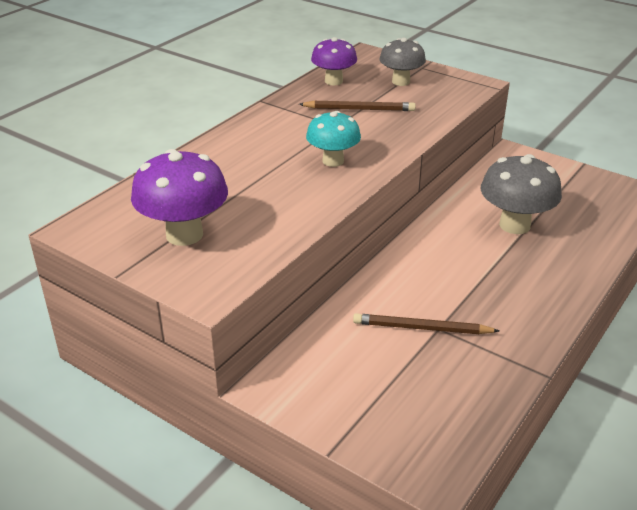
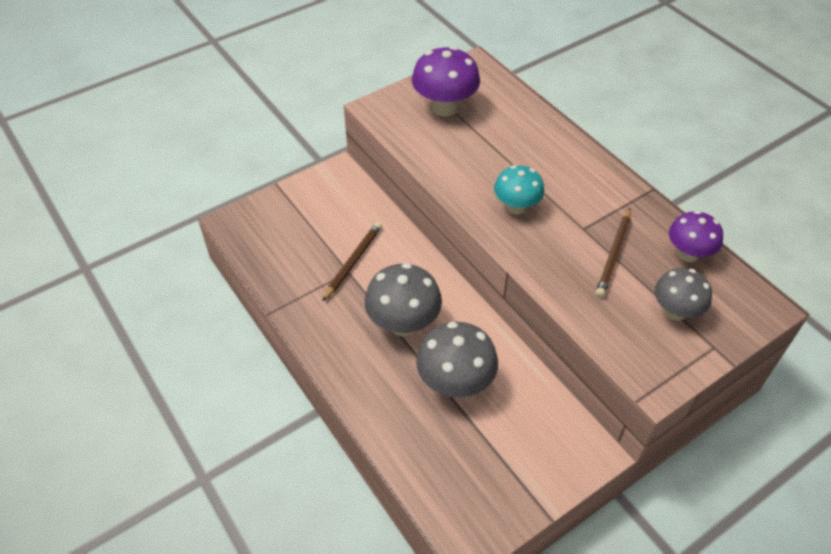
camera: 110 degrees right, 15 degrees up
(476, 269) = (403, 324): none -> grey mushroom

